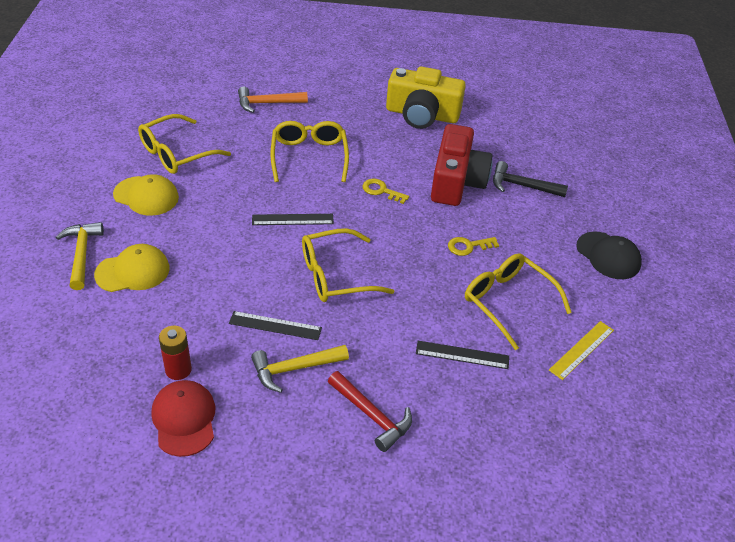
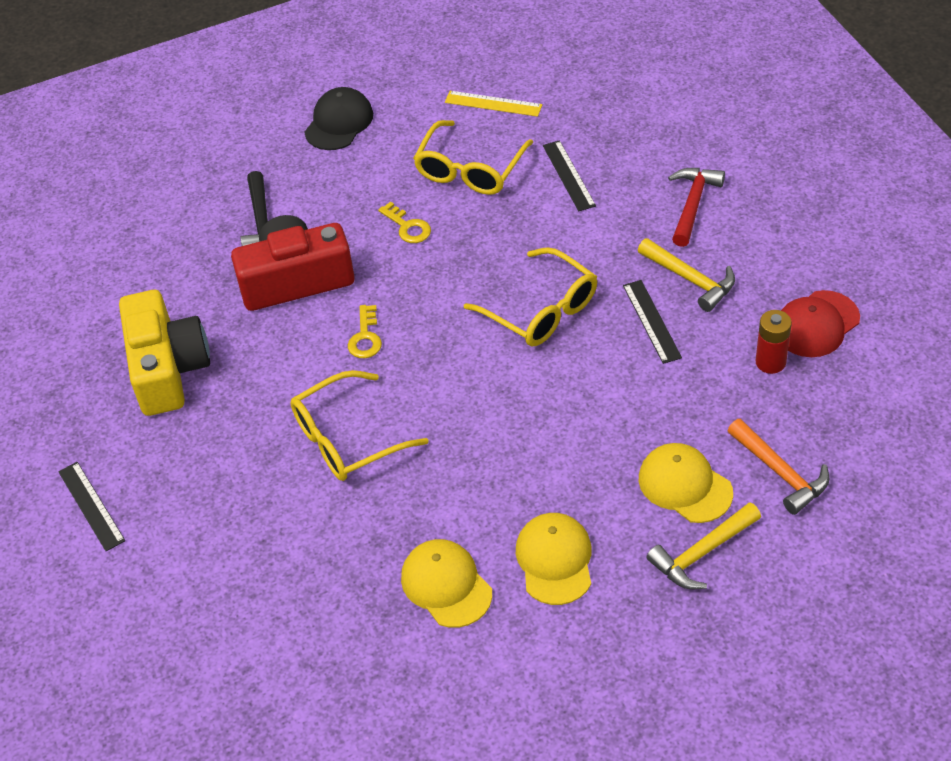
camera: 110 degrees left, 5 degrees up
(176, 153) = (446, 585): yellow glasses -> yellow cap
(267, 103) = (253, 551): orange hammer -> orange hammer (780, 472)
(292, 220) = (482, 391): black ruler -> black ruler (91, 505)

